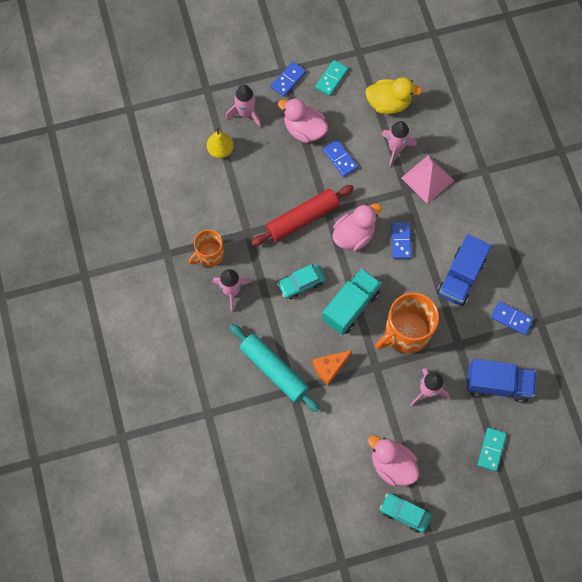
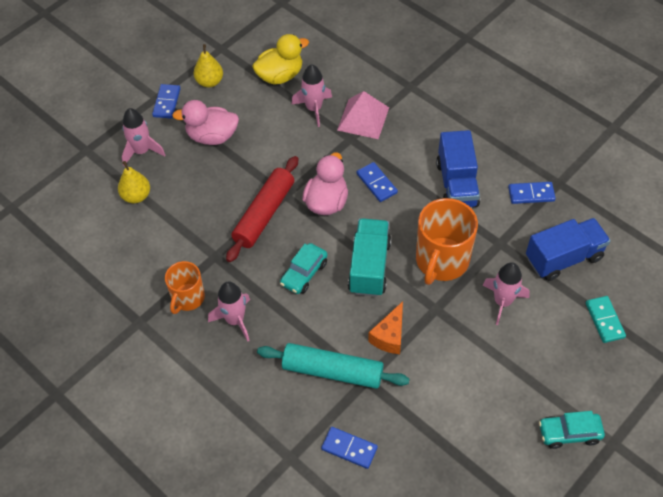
camera: 30 degrees left, 15 degrees down
(331, 79) = (210, 82): turquoise domino -> yellow pear
(340, 159) = (265, 144): blue domino -> blue domino (349, 448)
(392, 464) = (521, 393): pink duck -> none

